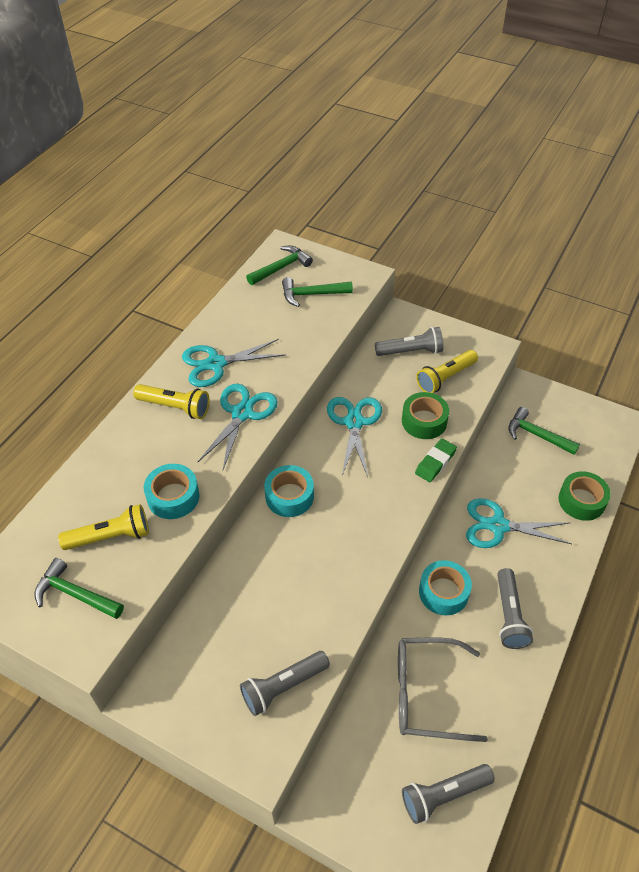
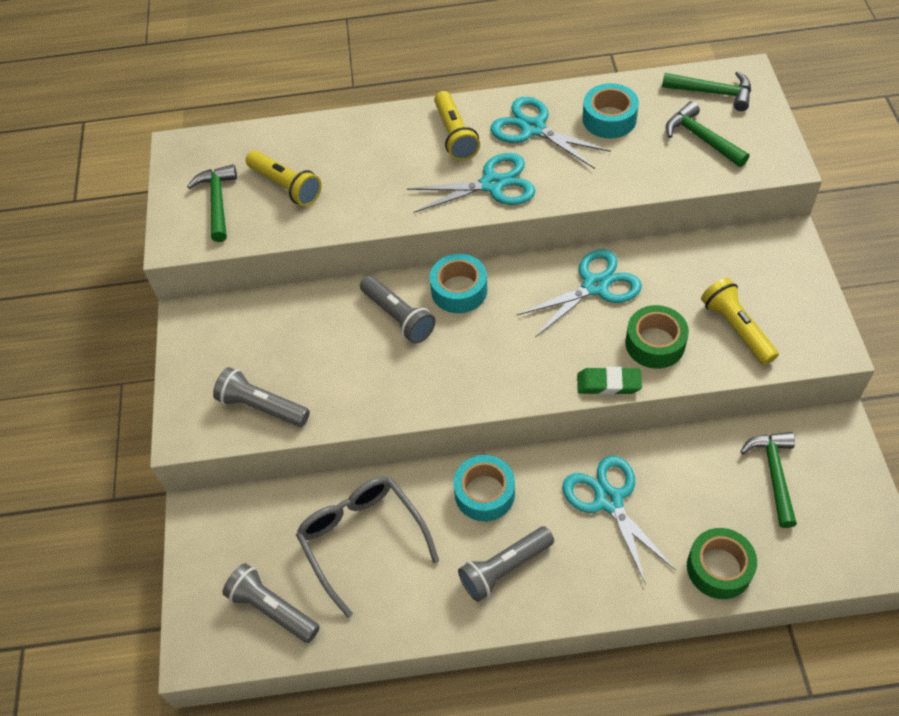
camera: 60 degrees right, 5 degrees up
(173, 497) = (358, 198): turquoise tape -> turquoise tape (609, 119)
(411, 351) = (743, 277): grey flashlight -> grey flashlight (398, 317)
(445, 378) = (736, 328): yellow flashlight -> yellow flashlight turned 45 degrees clockwise

